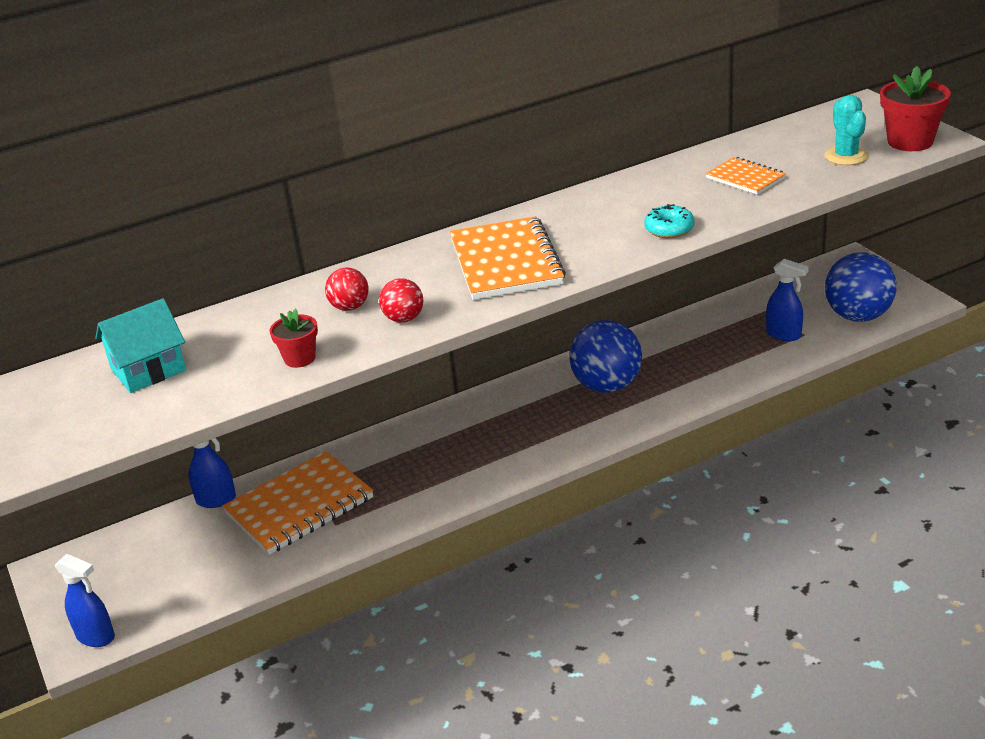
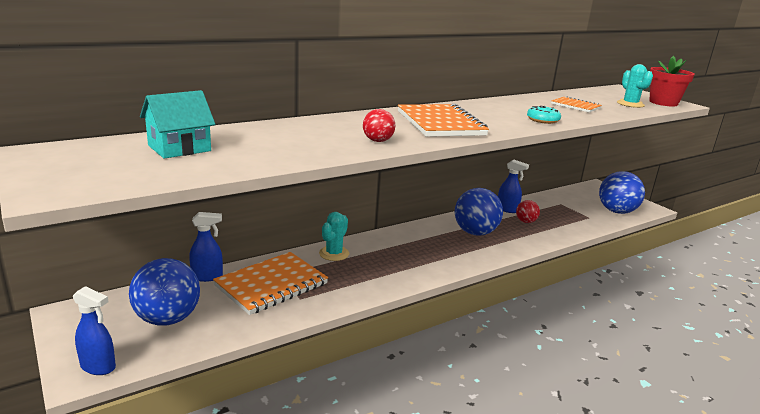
camera: 10 degrees left, 10 degrees down
(170, 567) = (167, 319): none -> blue ball
(299, 358) = (303, 152): red flower pot -> none
(350, 307) = (335, 132): red ball -> red ball (525, 221)
(389, 445) = (334, 253): none -> turquoise cactus
(784, 335) = (576, 216): blue spray bottle -> blue spray bottle (507, 210)

